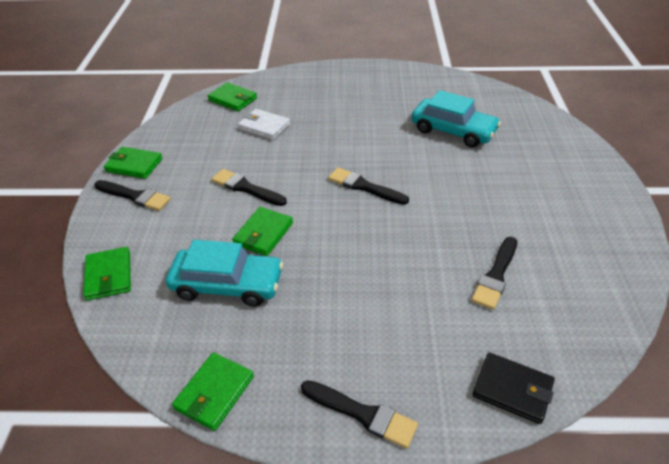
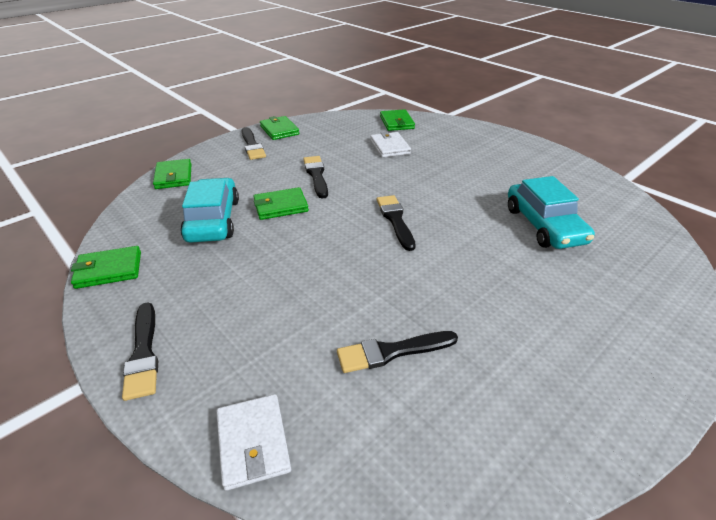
camera: 45 degrees right, 5 degrees down
(109, 276) = (174, 176): green wallet -> green wallet turned 45 degrees counterclockwise
(227, 285) = (213, 220): turquoise car -> turquoise car turned 150 degrees counterclockwise
(512, 389) = (253, 442): black wallet -> white wallet

